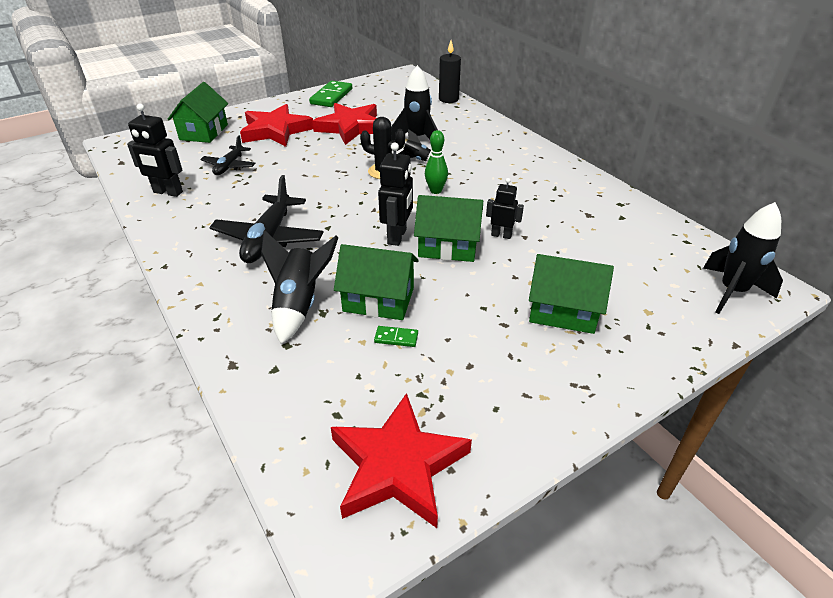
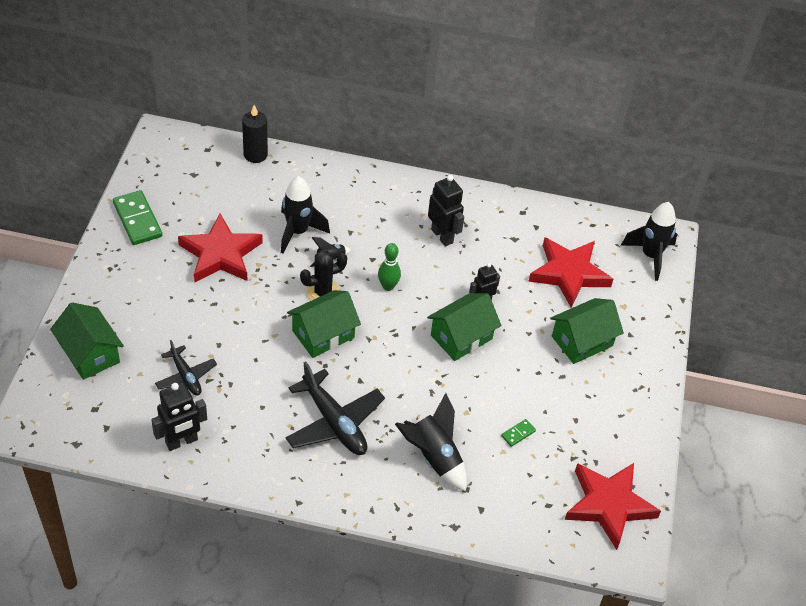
camera: 50 degrees left, 10 degrees up
(276, 130) = (157, 304): red star -> red star (569, 273)
(378, 300) = (474, 415): green house -> green house (323, 334)
(397, 236) = (418, 353): black robot -> black robot (442, 236)

